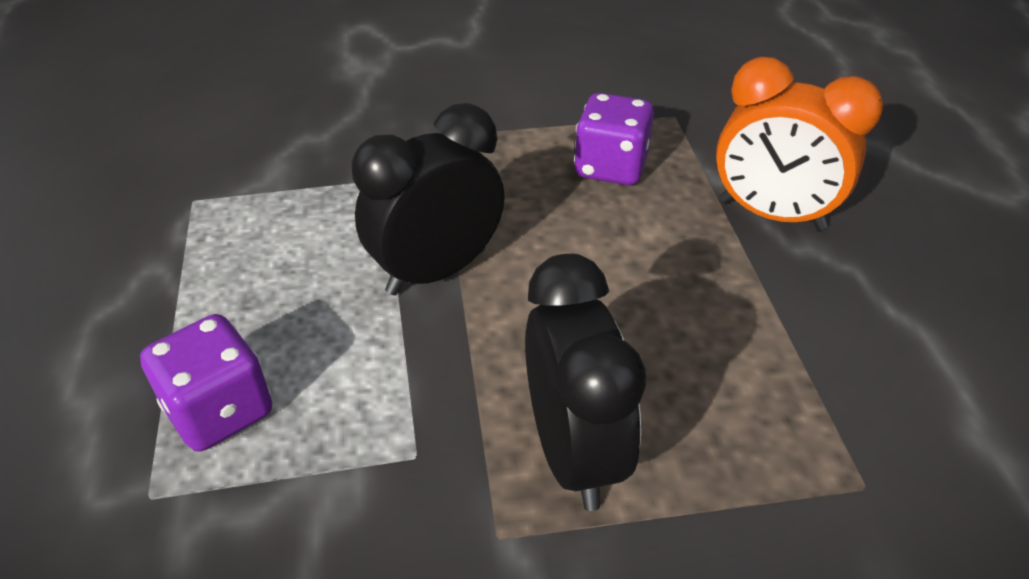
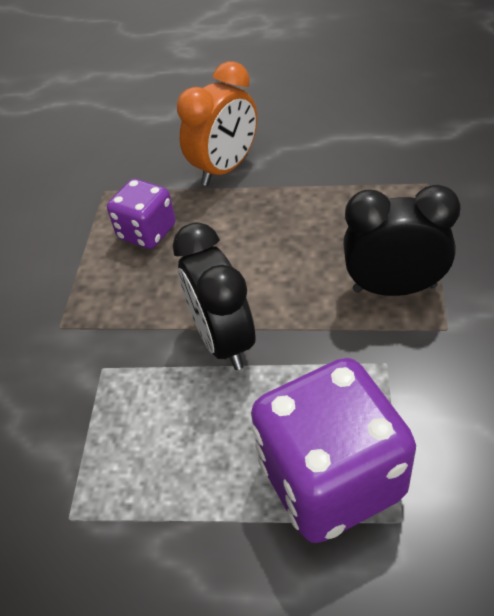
camera: 70 degrees left, 5 degrees up
(220, 411) = (331, 479): purple dice -> purple dice, size x1.77

